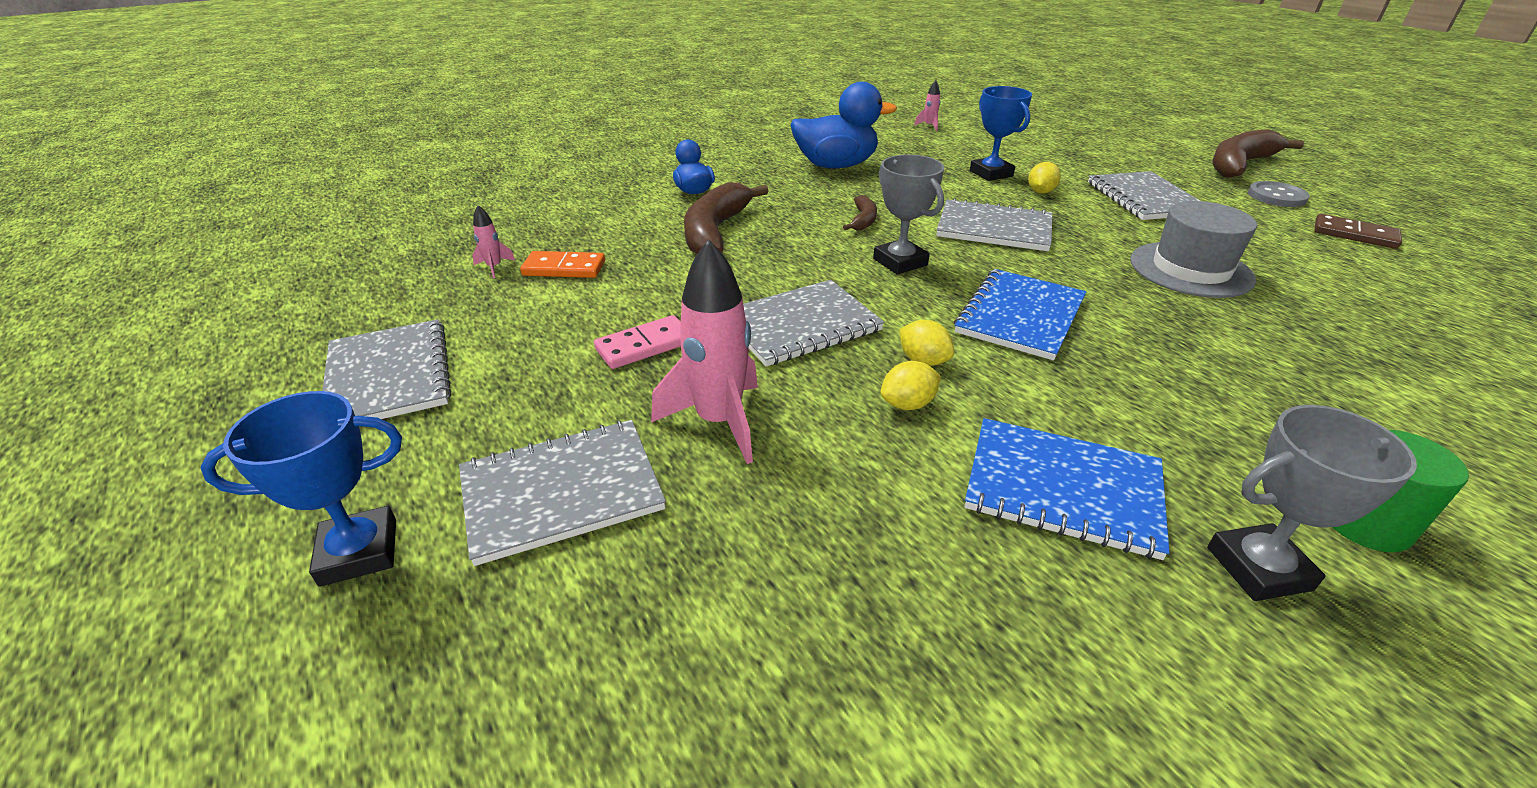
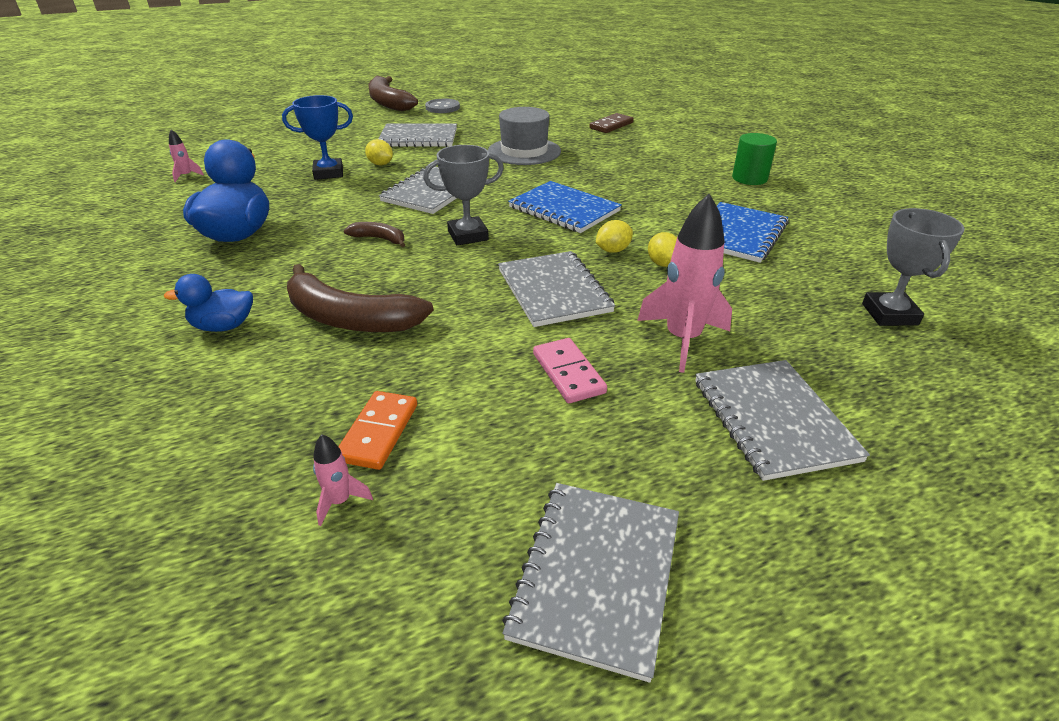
camera: 80 degrees left, 0 degrees up
(359, 552) = (871, 540): blue trophy -> none
(388, 376) = (596, 575): grey notebook -> grey notebook turned 60 degrees counterclockwise
(1258, 568) = (783, 206): grey trophy -> grey trophy (889, 314)
(1354, 234) = (502, 106): brown domino -> brown domino (611, 125)

